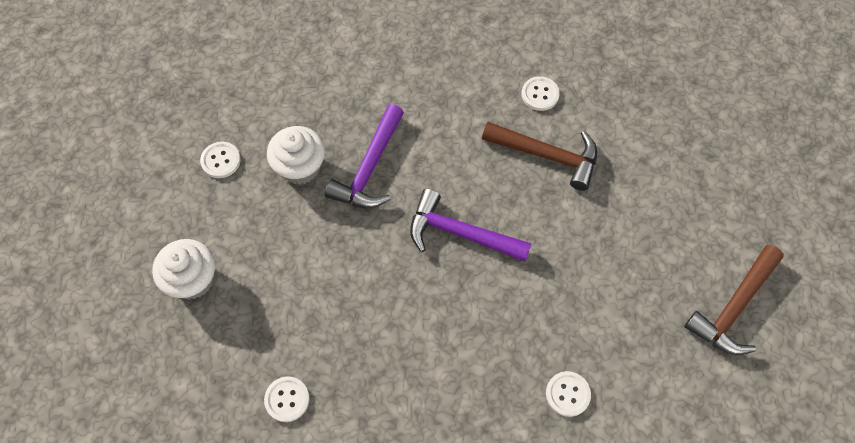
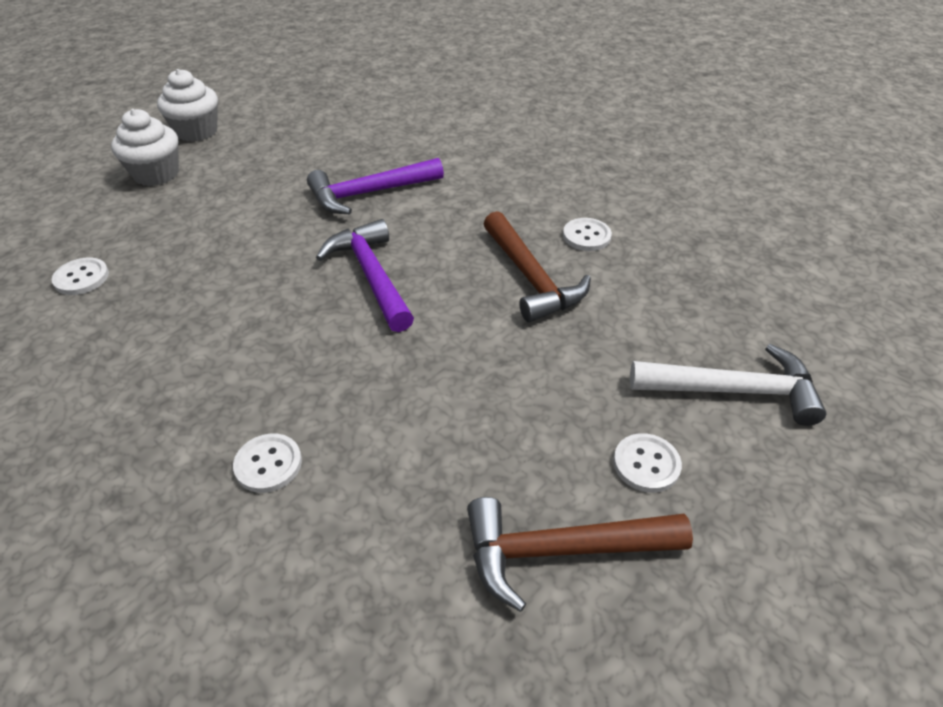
camera: 45 degrees right, 20 degrees down
(221, 160) = (280, 130): white button -> white button (646, 464)
(300, 167) = (323, 163): white cupcake -> white cupcake (197, 131)
(714, 148) = (733, 390): none -> white hammer

